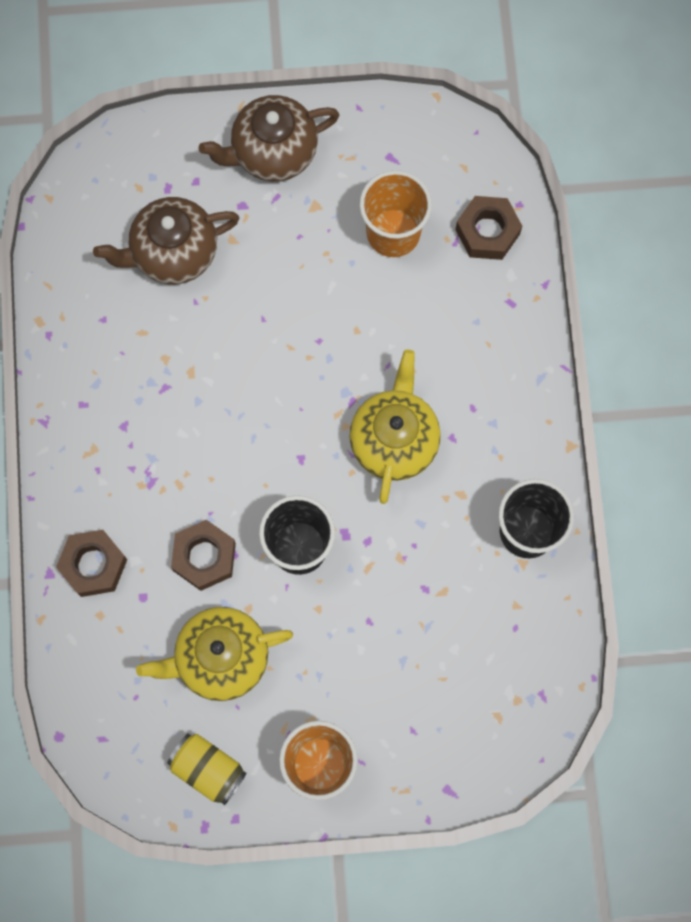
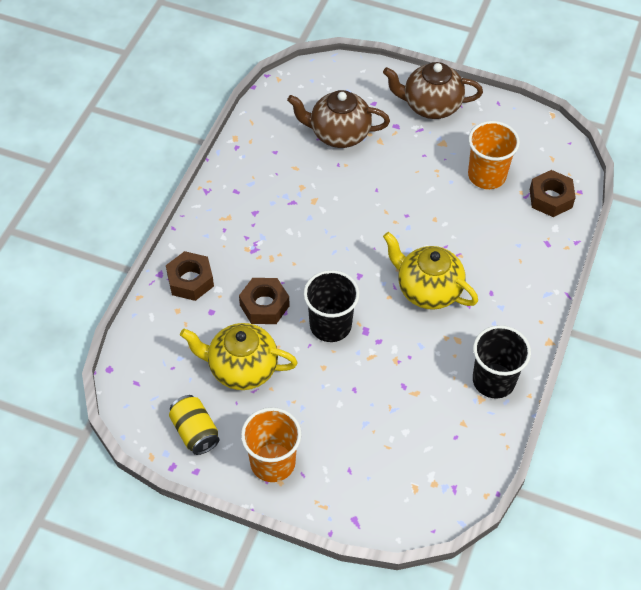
camera: 25 degrees right, 20 degrees down
(394, 440) = (427, 290): yellow teapot -> yellow teapot turned 90 degrees counterclockwise

